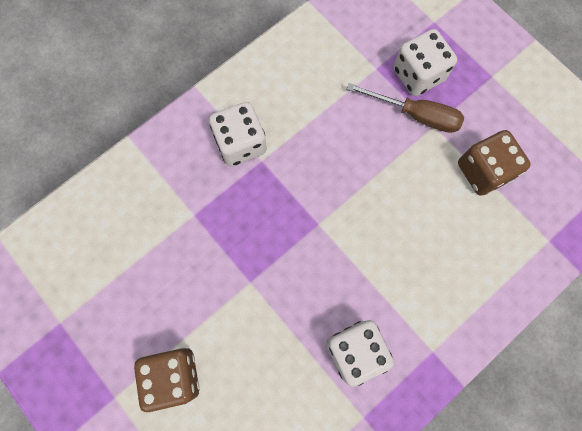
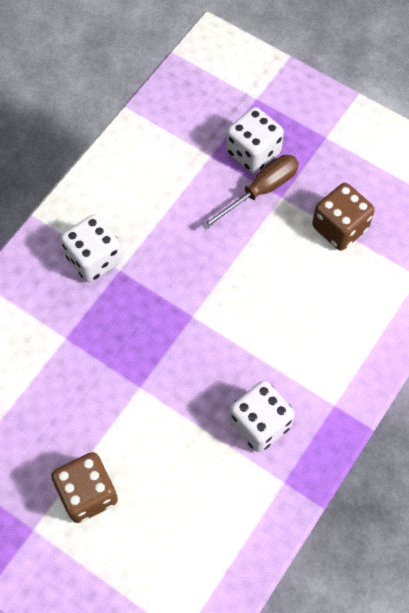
camera: 15 degrees left, 10 degrees down
(415, 115) = (261, 191): brown screwdriver -> brown screwdriver turned 45 degrees counterclockwise

